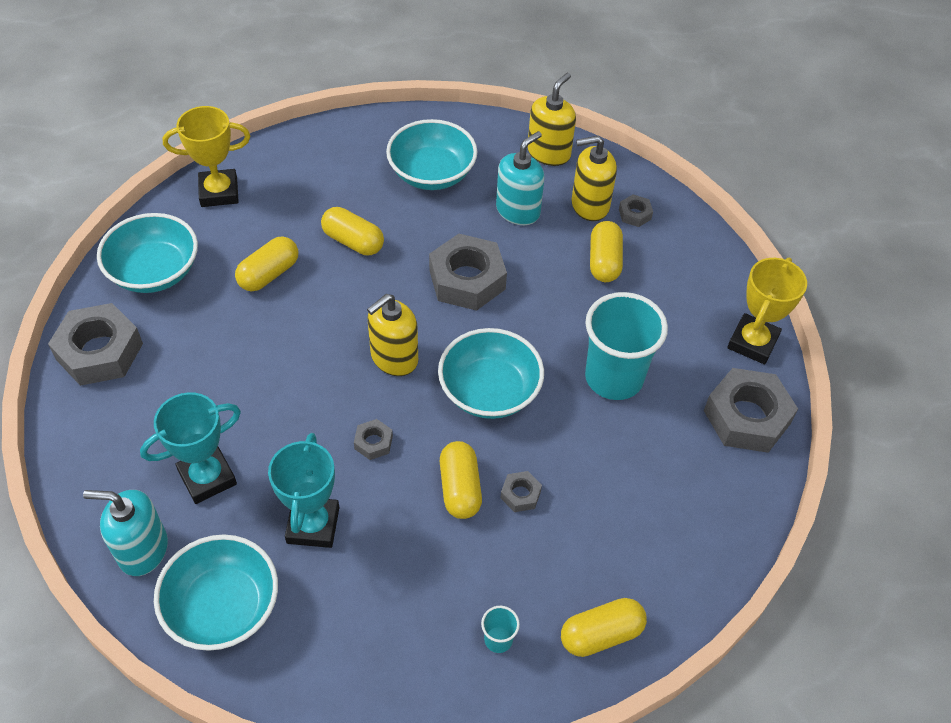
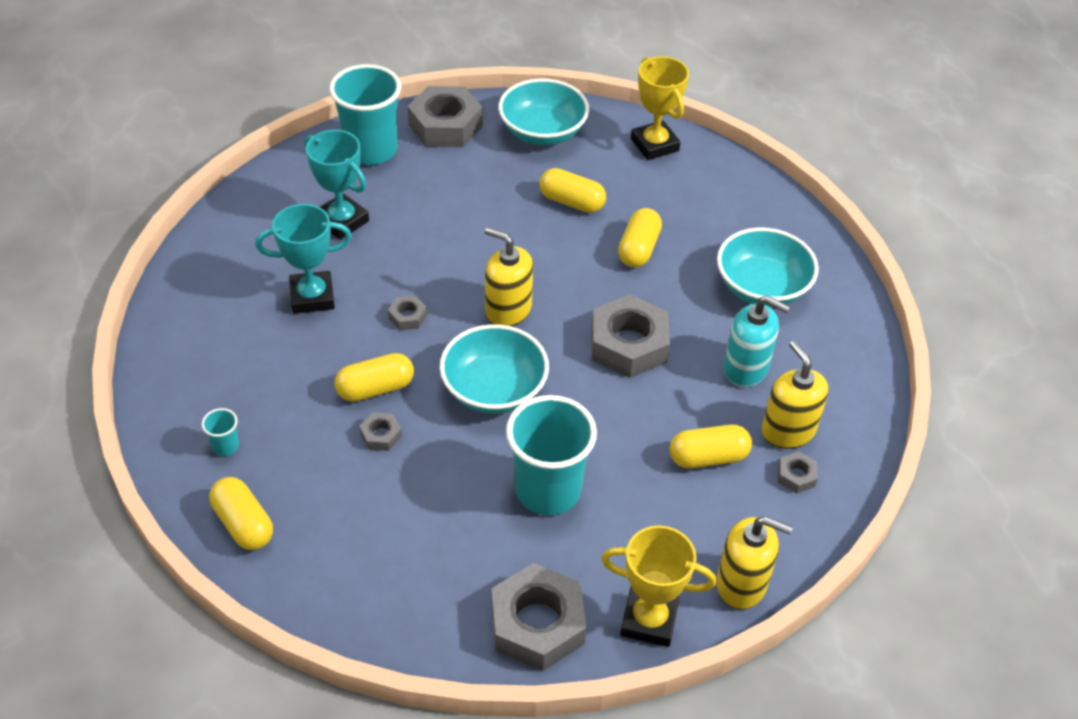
camera: 75 degrees right, 5 degrees down
(104, 429) = (371, 150): none -> turquoise cup
(143, 550) = (266, 203): turquoise soap dispenser -> none
(223, 607) = (225, 262): turquoise bowl -> none
(549, 153) = (850, 380): yellow soap dispenser -> yellow soap dispenser (741, 584)

